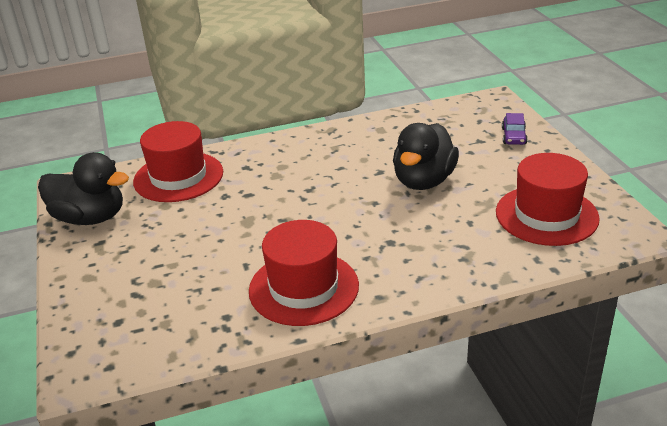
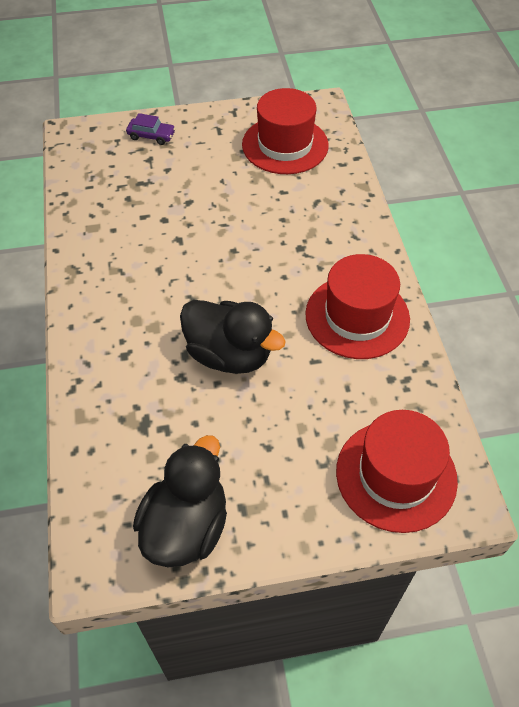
camera: 85 degrees left, 20 degrees up
(178, 177) = (121, 427): red hat -> red hat (396, 475)
(424, 181) = (207, 210): black duck -> black duck (229, 354)

